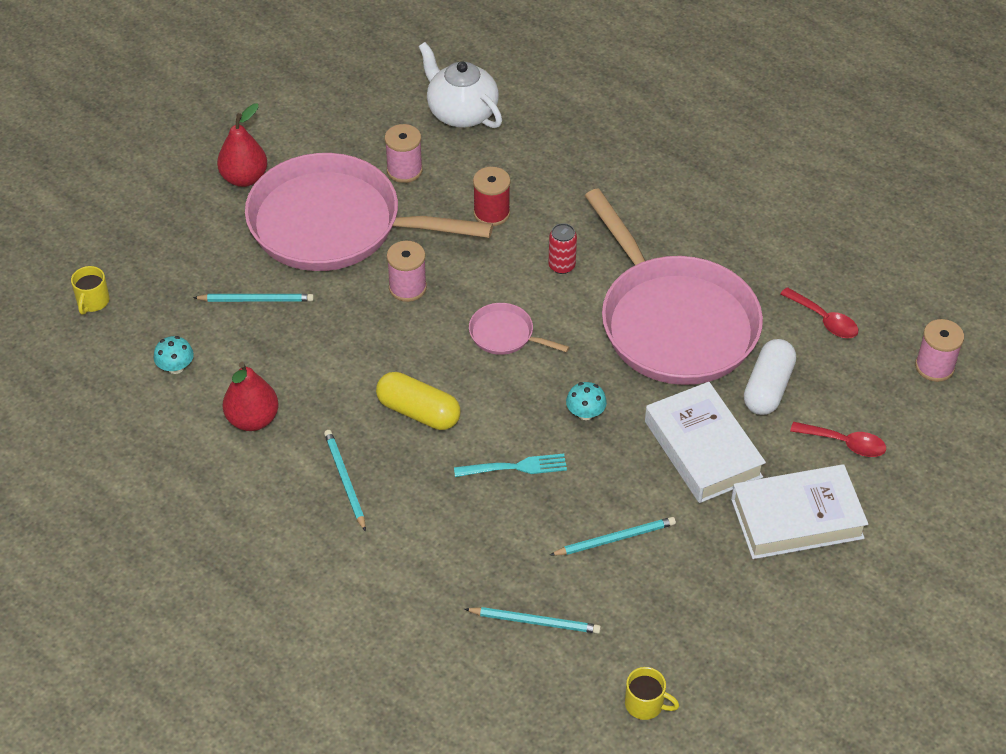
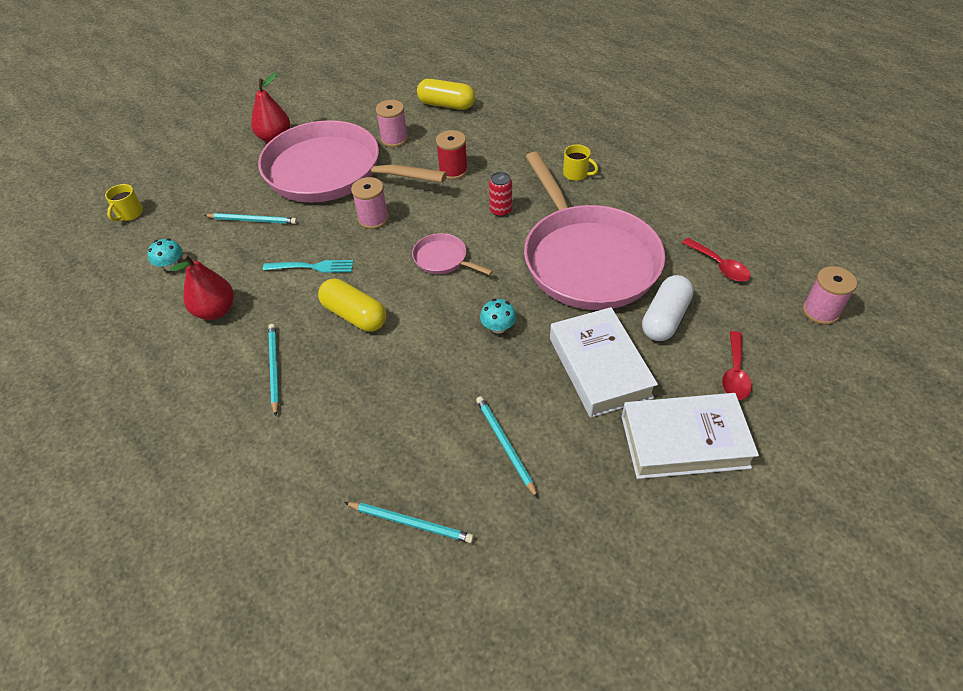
camera: 10 degrees right, 0 degrees up
(461, 112) = (446, 105): white teapot -> yellow capsule
(515, 467) = (426, 369): turquoise fork -> turquoise fork (312, 267)
(615, 539) = (505, 445): turquoise pencil -> turquoise pencil turned 105 degrees counterclockwise
(645, 704) = (506, 631): yellow mug -> yellow mug (576, 174)
(845, 443) = (734, 373): red spoon -> red spoon turned 75 degrees clockwise

